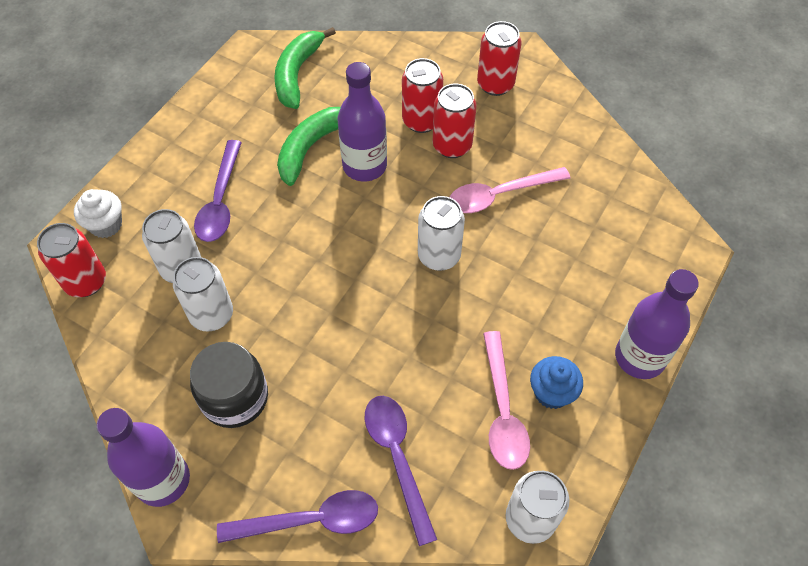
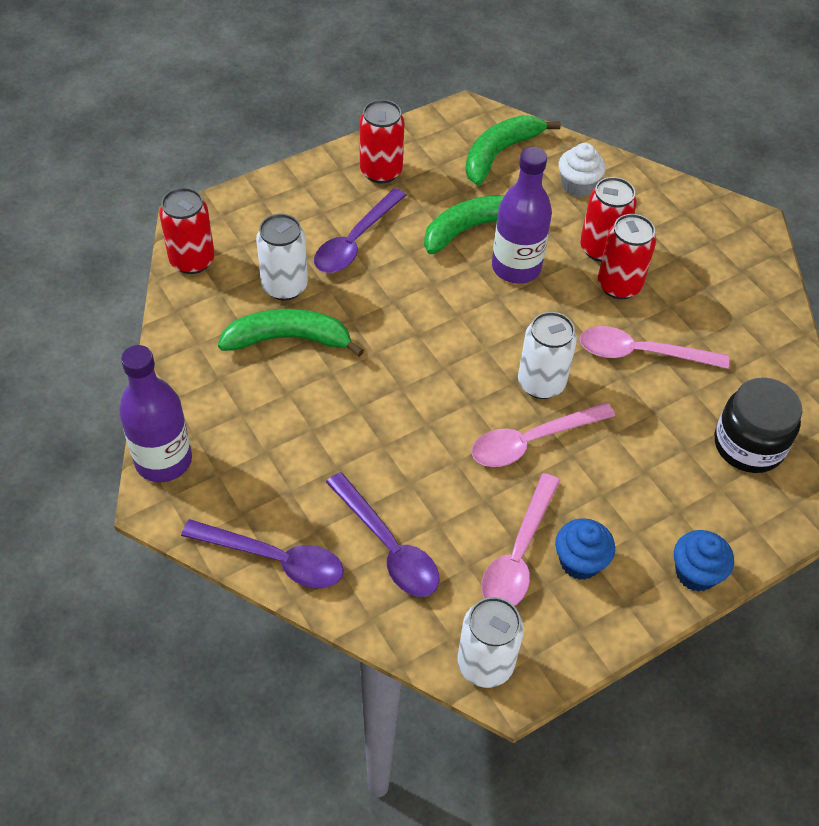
camera: 25 degrees right, 5 degrees down
(106, 225) = (238, 218): white cupcake -> white cupcake (577, 186)
(212, 315) = (288, 339): white can -> green banana
(235, 397) = (267, 421): black jar -> black jar (748, 445)
(397, 458) = (388, 546): purple spoon -> purple spoon turned 135 degrees clockwise
(459, 308) = (532, 441): none -> pink spoon
(495, 84) = (703, 245): red can -> red can (381, 171)
(639, 357) = (695, 573): purple bottle -> blue cupcake

